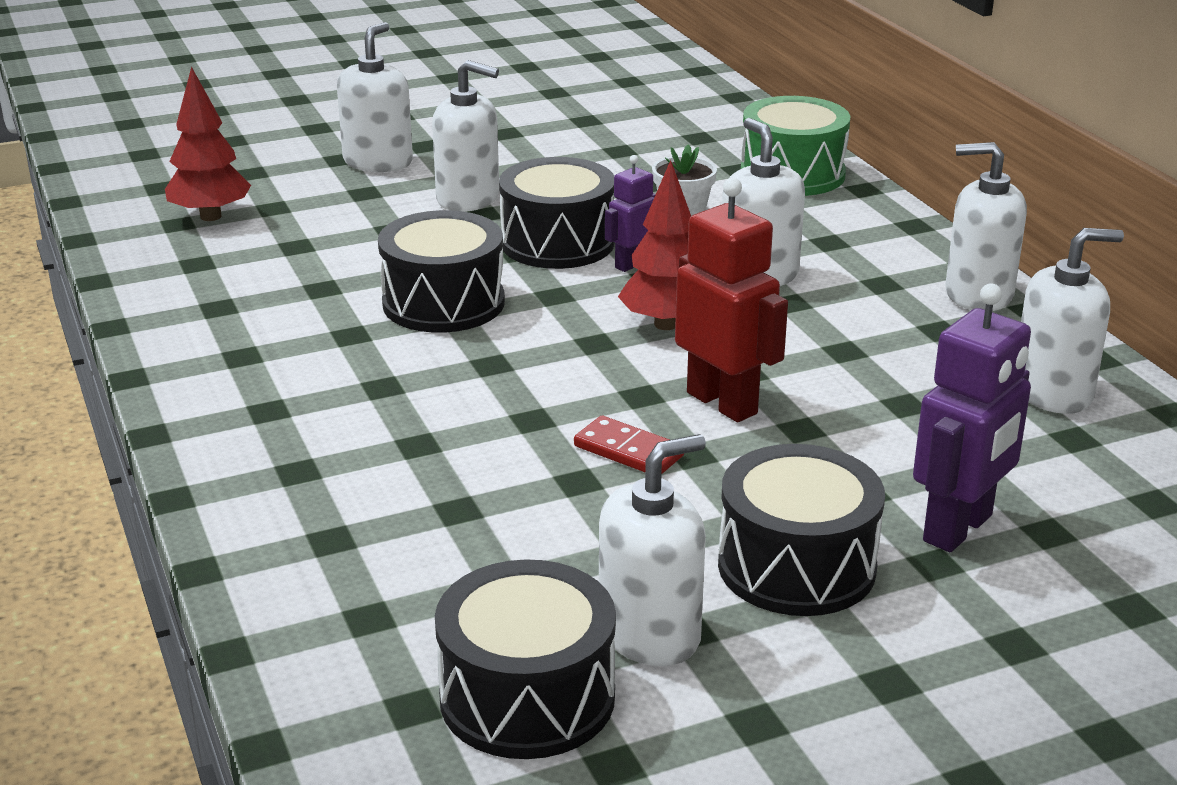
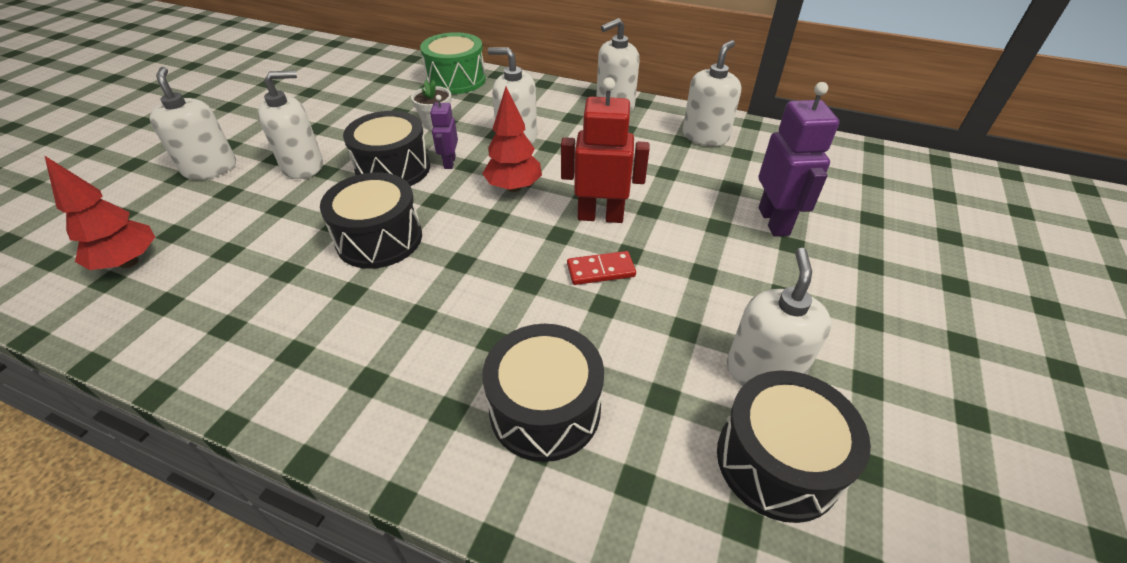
camera: 45 degrees left, 15 degrees up
(796, 566) = (754, 284): black drum -> black drum (545, 409)

